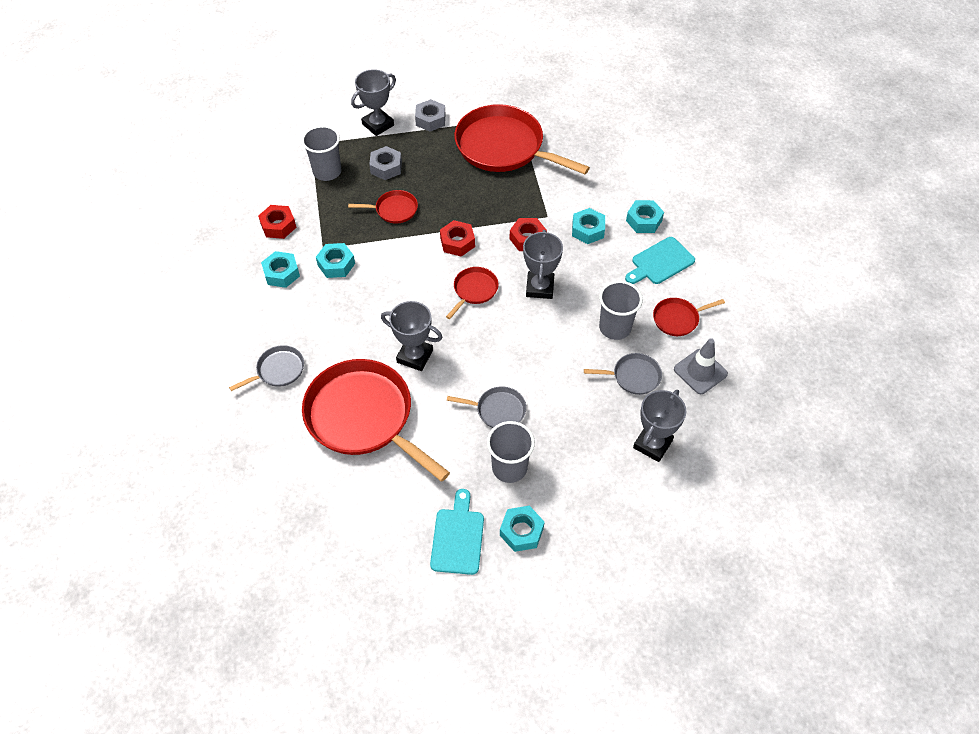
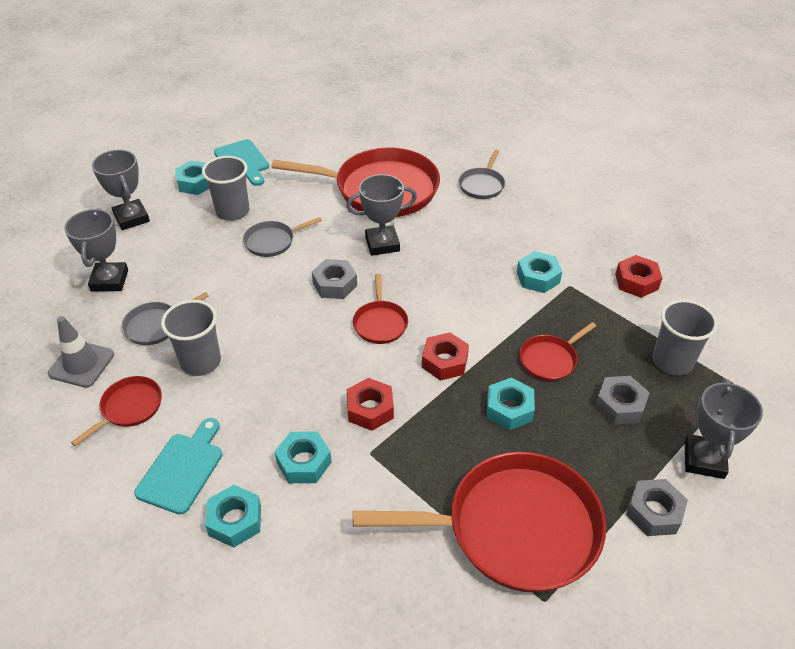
camera: 145 degrees right, 10 degrees down
(282, 273) = (574, 246): turquoise nut -> turquoise nut (509, 409)
(480, 339) = (335, 284): none -> grey nut
(540, 287) = (313, 361): grey trophy -> grey trophy (131, 218)

